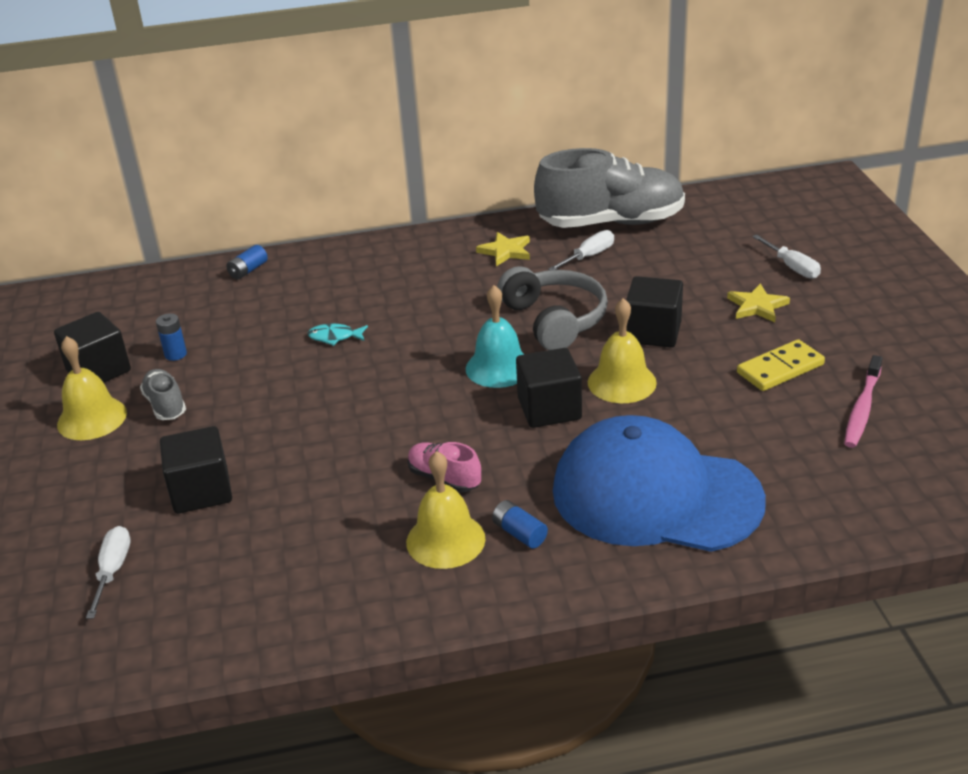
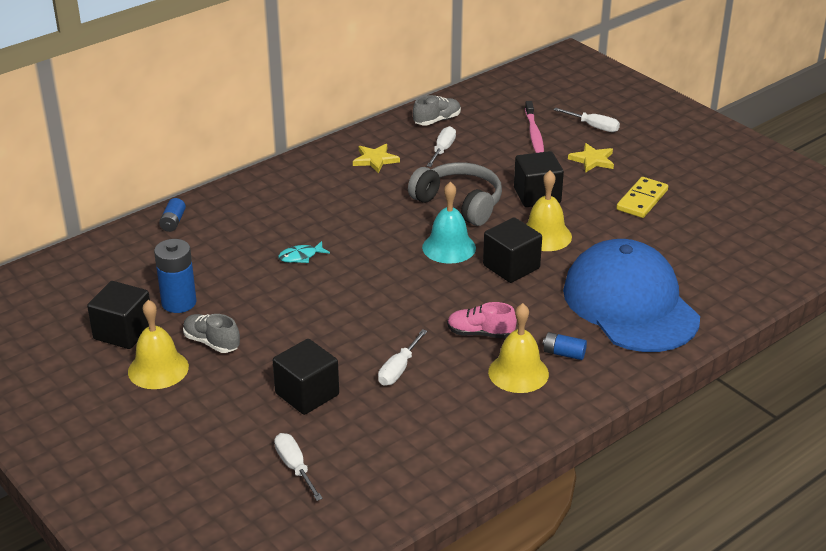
camera: 30 degrees left, 0 degrees up
(175, 354) = (179, 302): blue battery -> blue battery, size x1.78
(319, 493) = (399, 369): none -> white screwdriver
(611, 223) = (437, 120): grey shoe -> grey shoe, size x0.45
(655, 495) = (630, 304): blue cap -> blue cap turned 75 degrees clockwise
(862, 408) = (713, 213): pink toothbrush -> pink toothbrush (534, 134)

